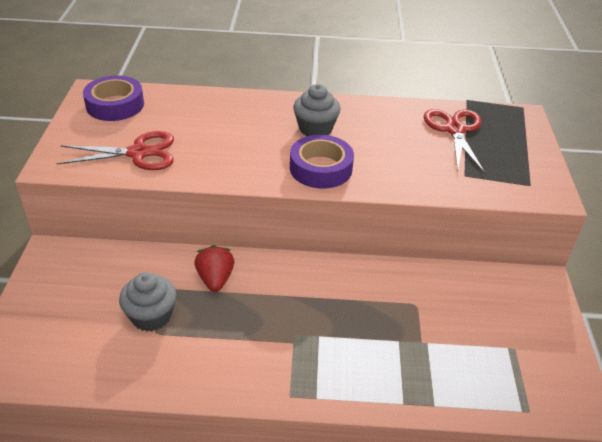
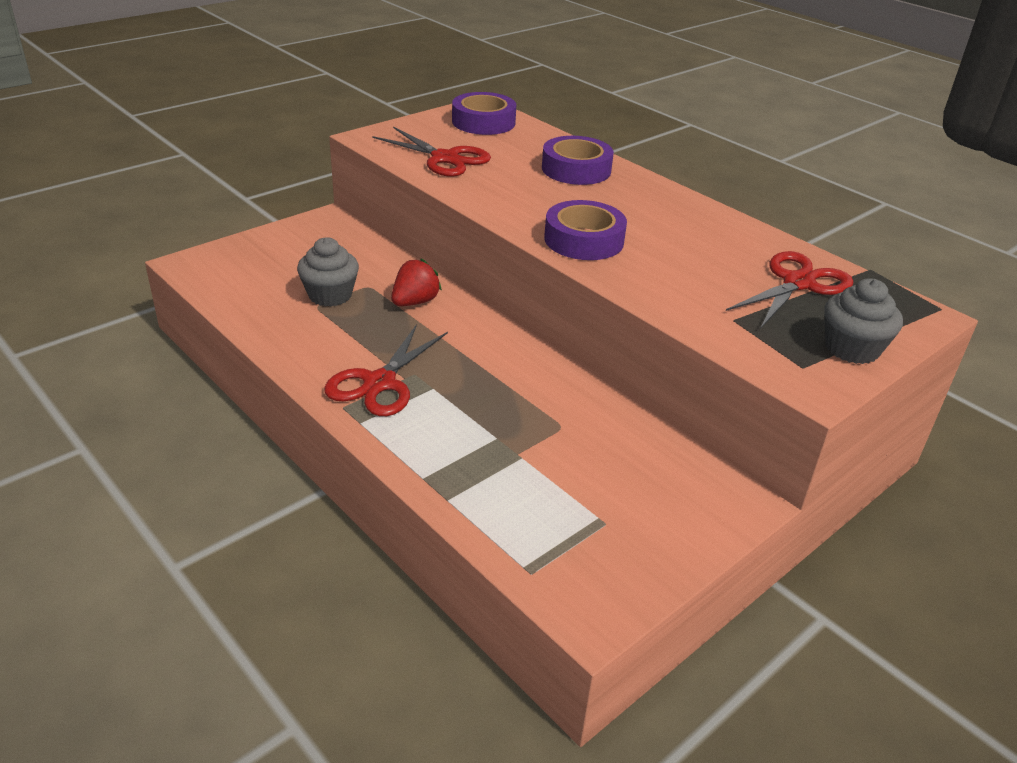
camera: 45 degrees right, 5 degrees down
(234, 113) = (576, 169): none -> purple tape
(284, 359) = (379, 383): none -> red scissors
(315, 129) = (635, 212): grey cupcake -> grey cupcake (852, 348)

